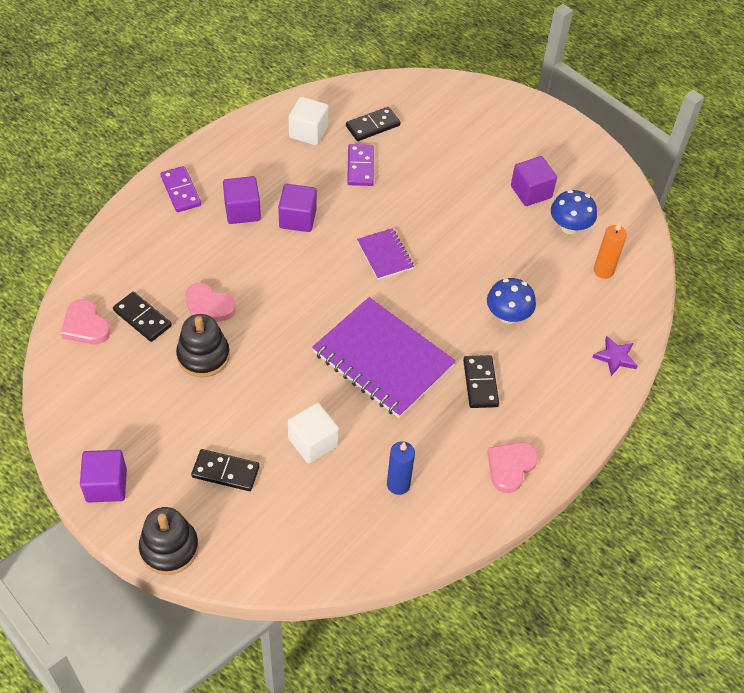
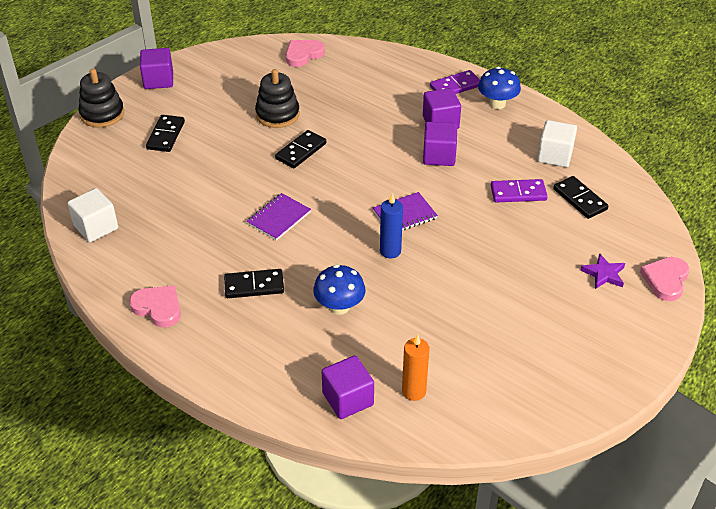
camera: 90 degrees right, 10 degrees down
(142, 318) = (313, 80): black domino -> black domino (301, 151)
(208, 307) = (328, 112): pink heart -> pink heart (665, 280)
(313, 442) = (191, 180): white cube -> white cube (96, 227)
(382, 360) = (279, 218): purple notebook -> purple notebook, size x0.49
(398, 484) = (145, 232): blue candle -> blue candle (390, 251)
(531, 192) = (520, 328): purple cube -> purple cube (348, 399)
(569, 227) = (474, 362): blue mushroom -> blue mushroom (497, 104)
(615, 357) = (291, 397): purple star -> purple star (604, 274)

